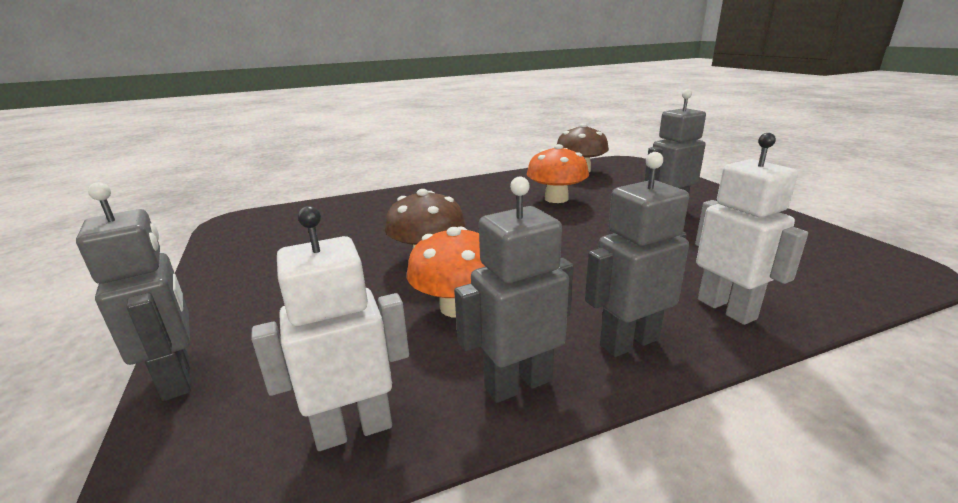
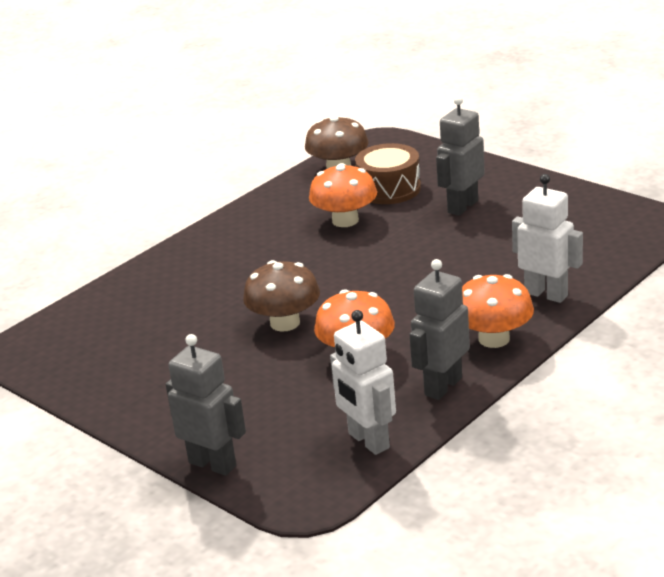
camera: 25 degrees left, 5 degrees up
(353, 429) = (368, 441): white robot -> white robot turned 75 degrees counterclockwise
(610, 187) = (389, 189): none -> brown drum
(628, 342) = (494, 339): grey robot -> orange mushroom

